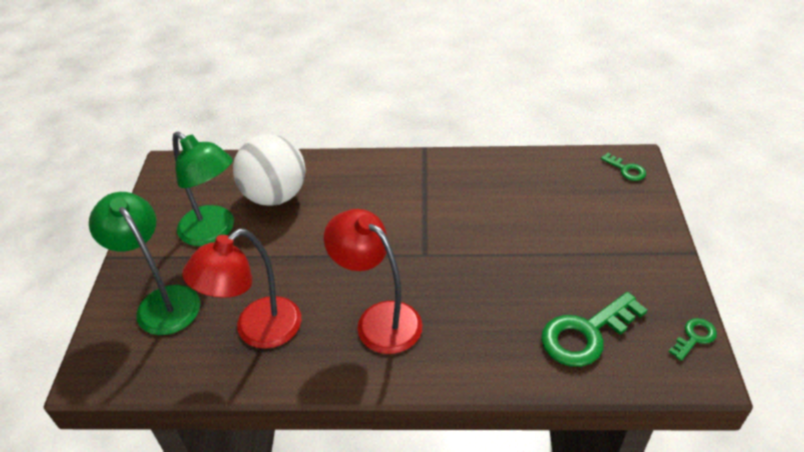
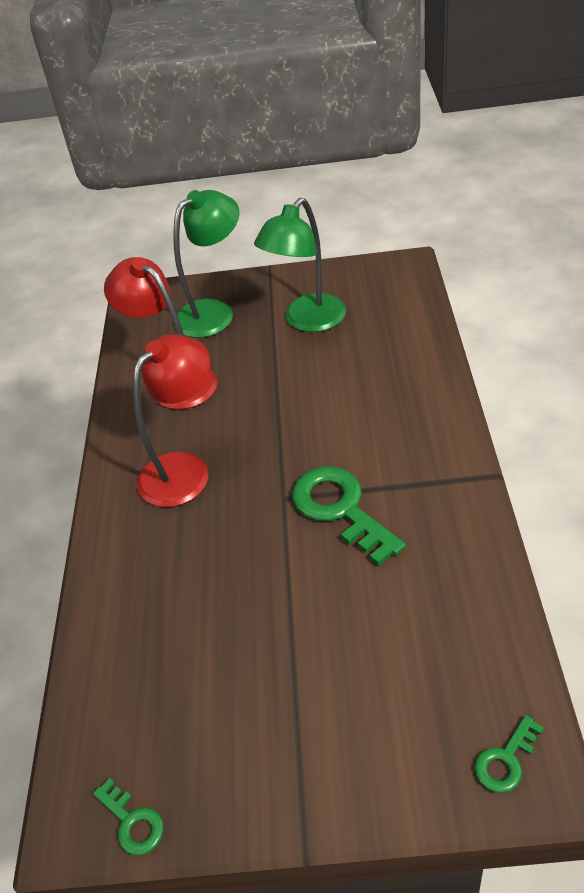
camera: 90 degrees right, 0 degrees up
(275, 196) = (370, 352): white ball -> none
(585, 334) = (149, 676): green key -> green key (340, 509)

